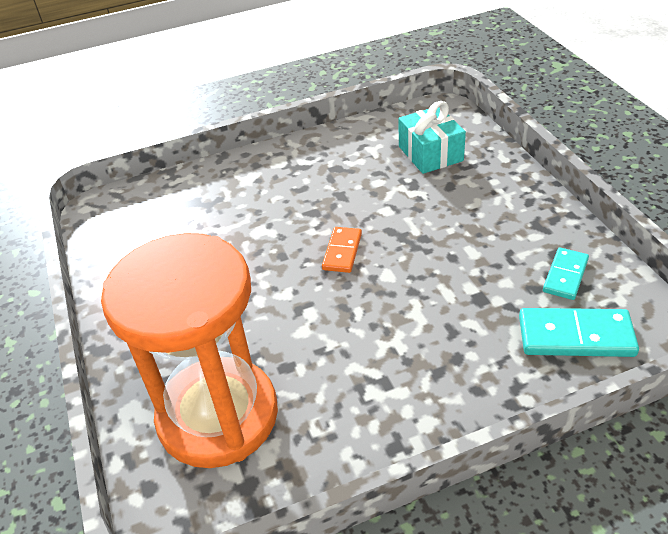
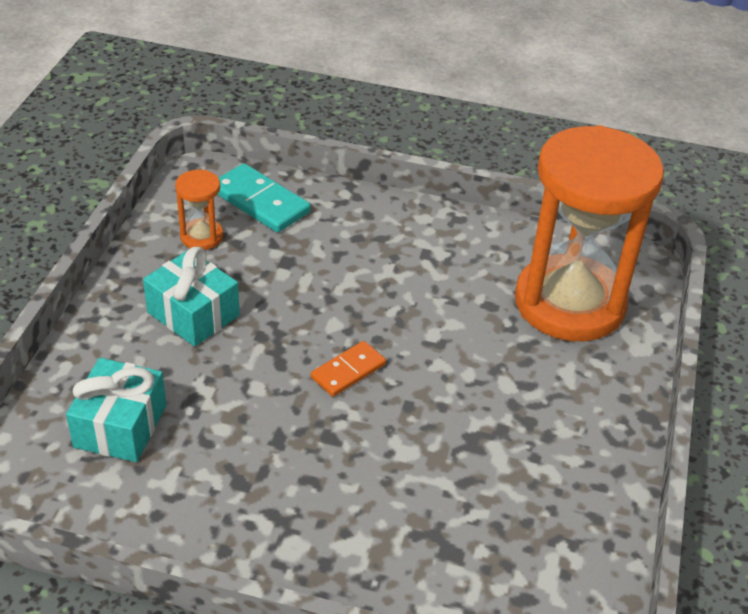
camera: 150 degrees left, 0 degrees up
(483, 223) = (193, 314): none -> turquoise gift
(565, 275) = (201, 236): turquoise domino -> orange hourglass

